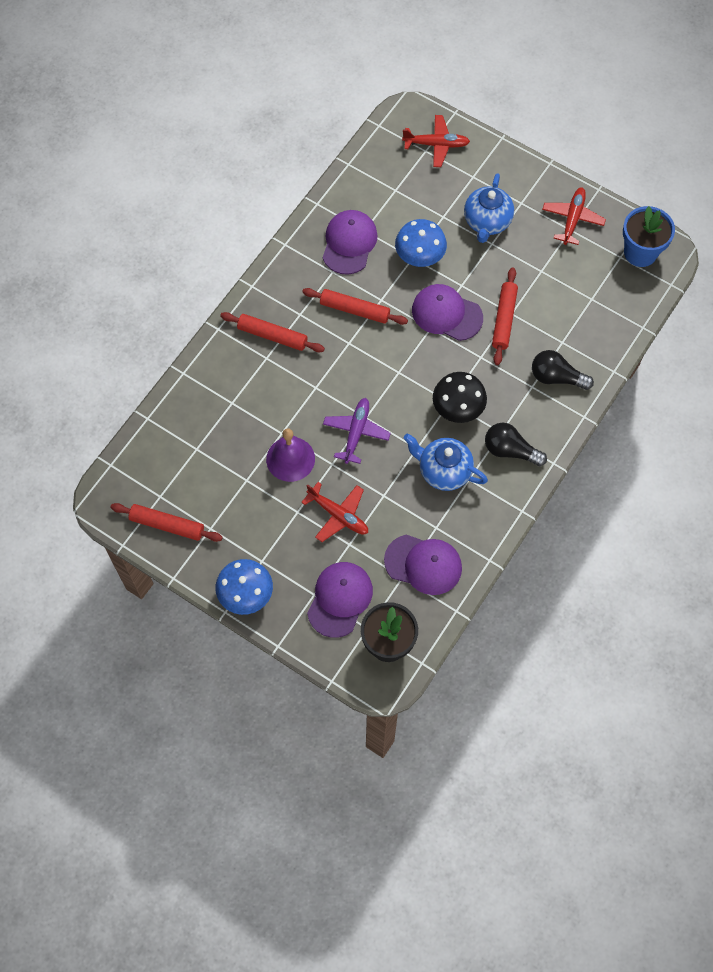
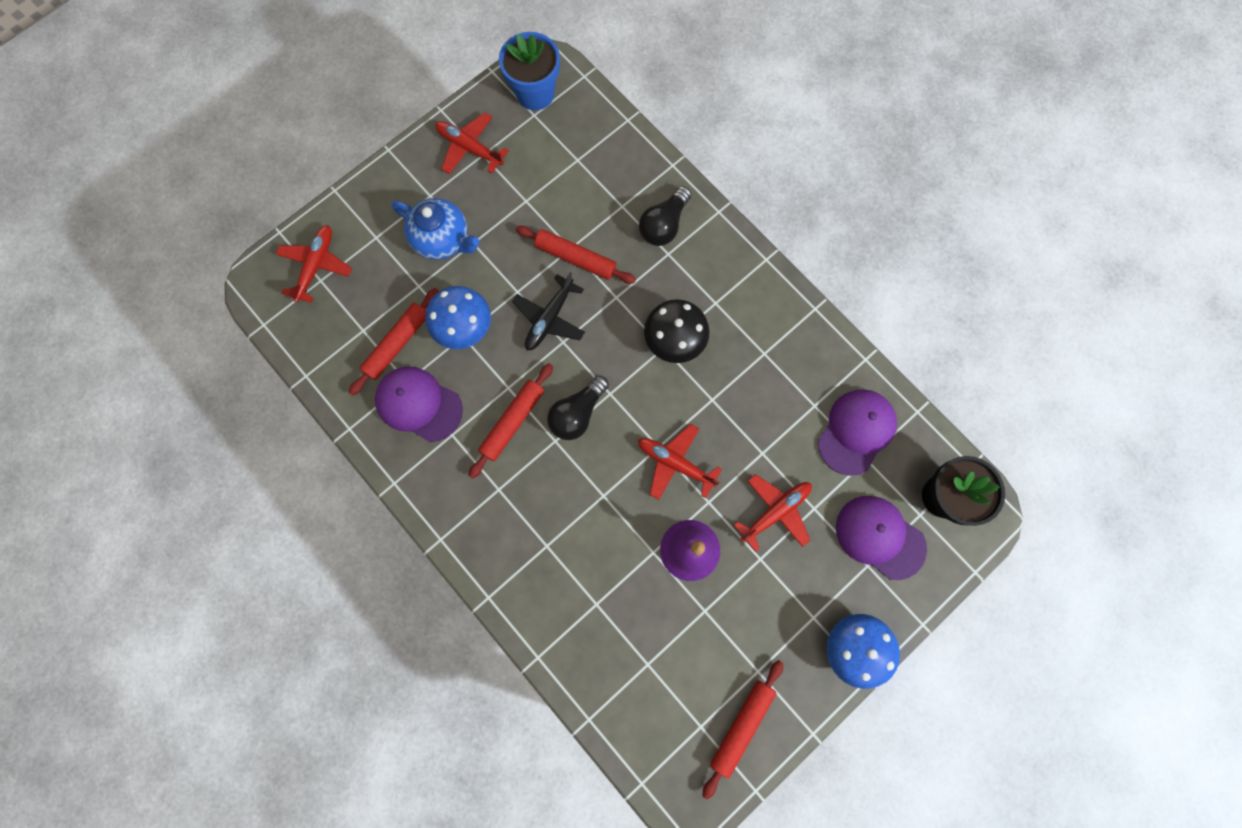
camera: 75 degrees left, 10 degrees up
(272, 336) = (518, 530): red rolling pin -> red rolling pin (397, 344)
(356, 432) = (675, 463): purple plane -> red plane
(444, 471) = (748, 378): blue teapot -> none
(446, 314) = (549, 318): purple cap -> black plane
(510, 450) = (740, 299): black light bulb -> black light bulb (577, 413)

